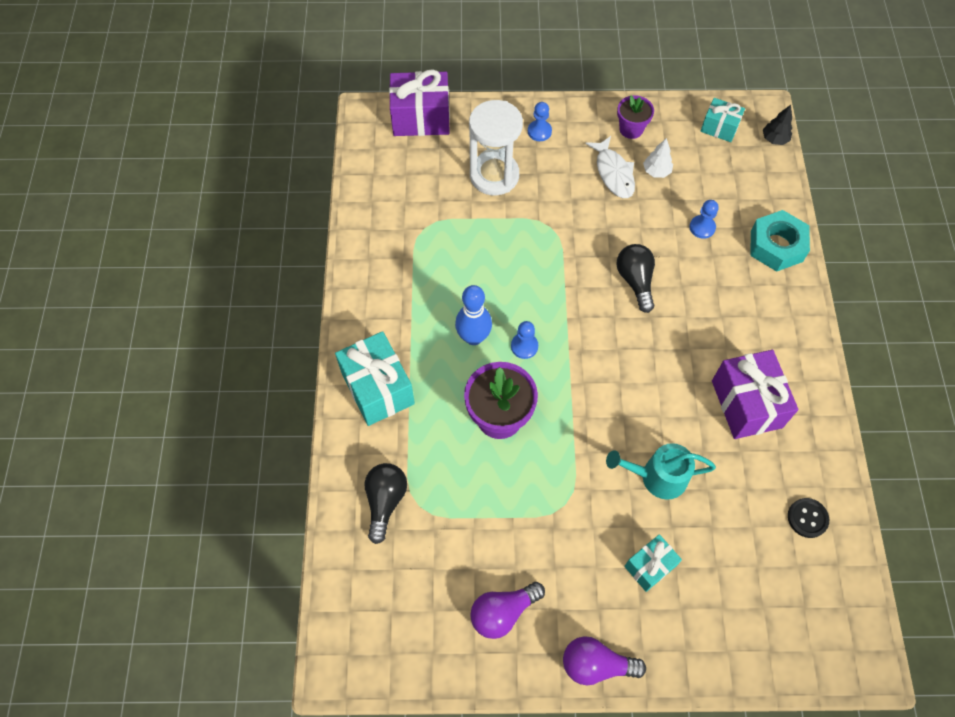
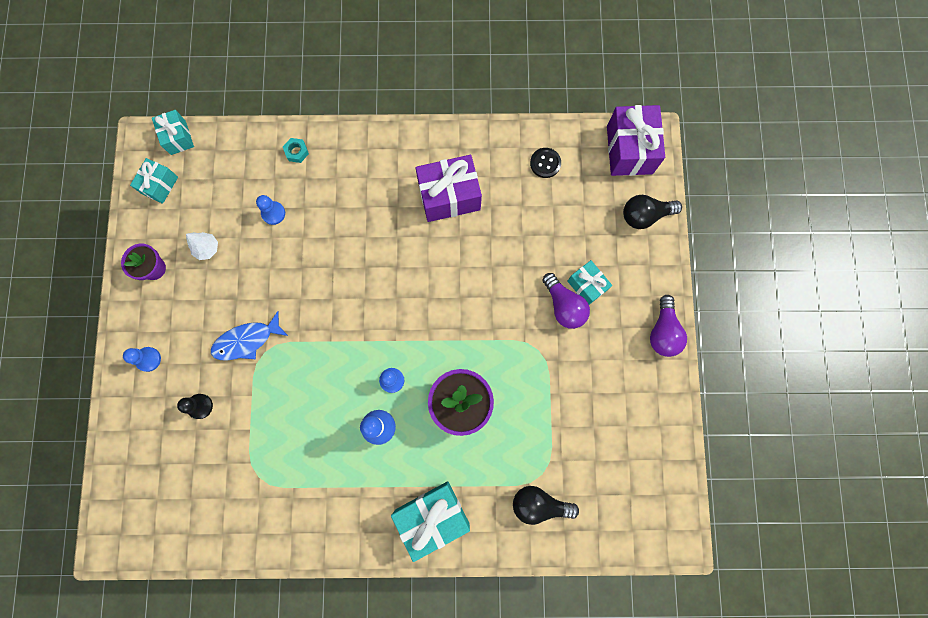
camera: 90 degrees left, 15 degrees up
(421, 118) = (119, 484): purple gift -> purple gift (629, 150)
(494, 176) = (200, 406): white hourglass -> black pawn
(503, 612) = (627, 402): purple light bulb -> purple light bulb (564, 306)
(562, 211) = (247, 340): none -> blue fish
(613, 173) = (206, 289): white fish -> none
(635, 281) = (328, 277): black light bulb -> black light bulb (645, 215)
(657, 477) = (513, 274): turquoise watering can -> none
(774, 139) = (178, 137): black tree -> turquoise gift
(776, 246) = (296, 152): turquoise nut -> turquoise nut, size x0.46

